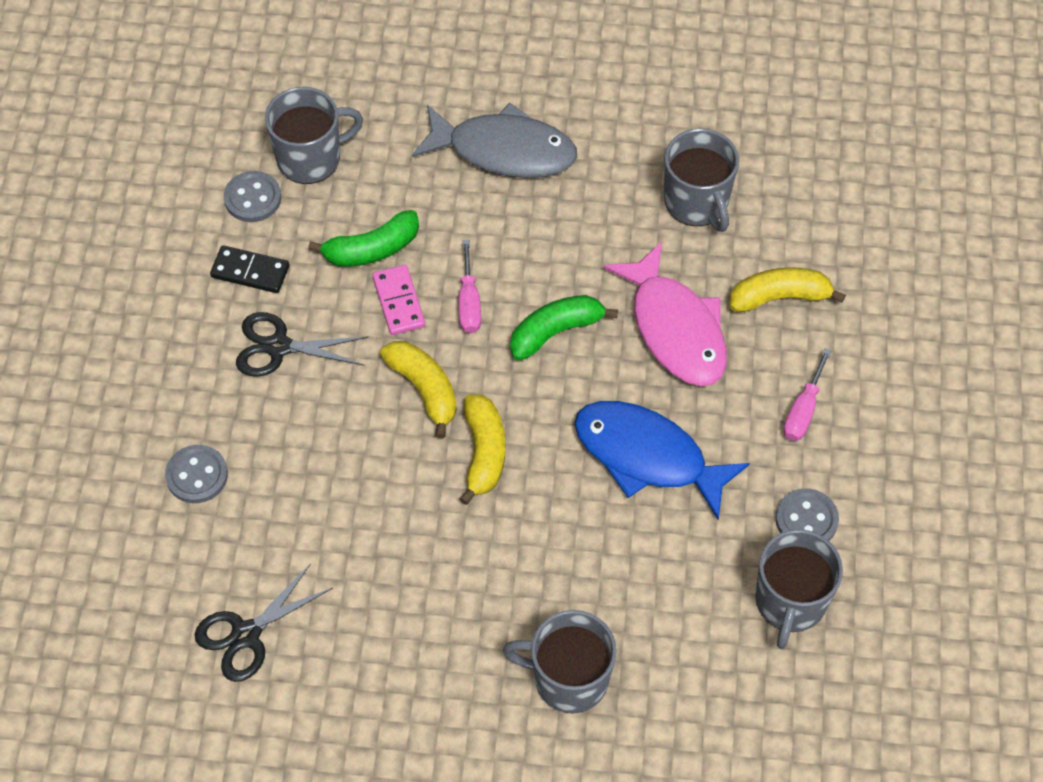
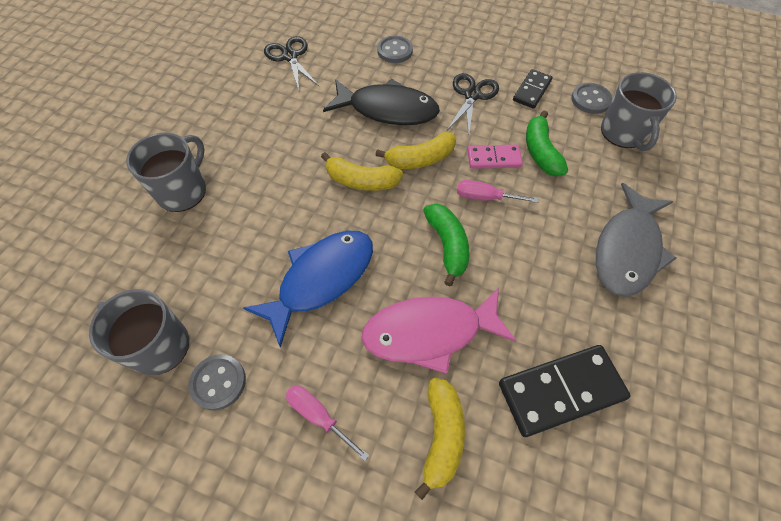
camera: 105 degrees right, 0 degrees up
(337, 453) = (388, 109): none -> black fish
(697, 202) = (560, 390): grey mug -> black domino

